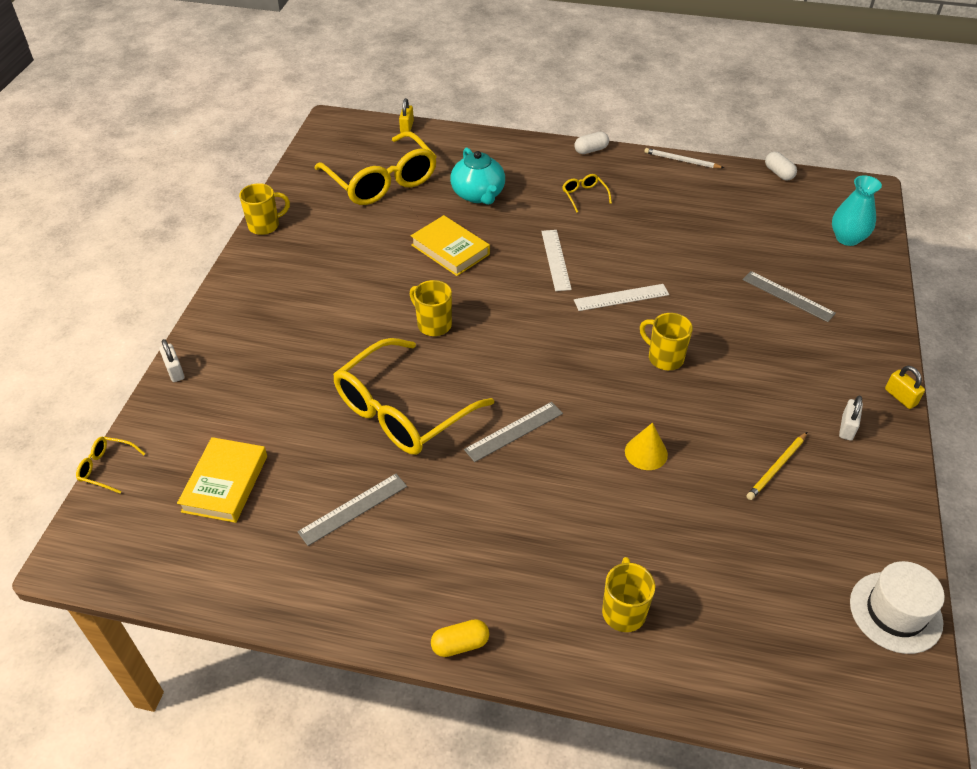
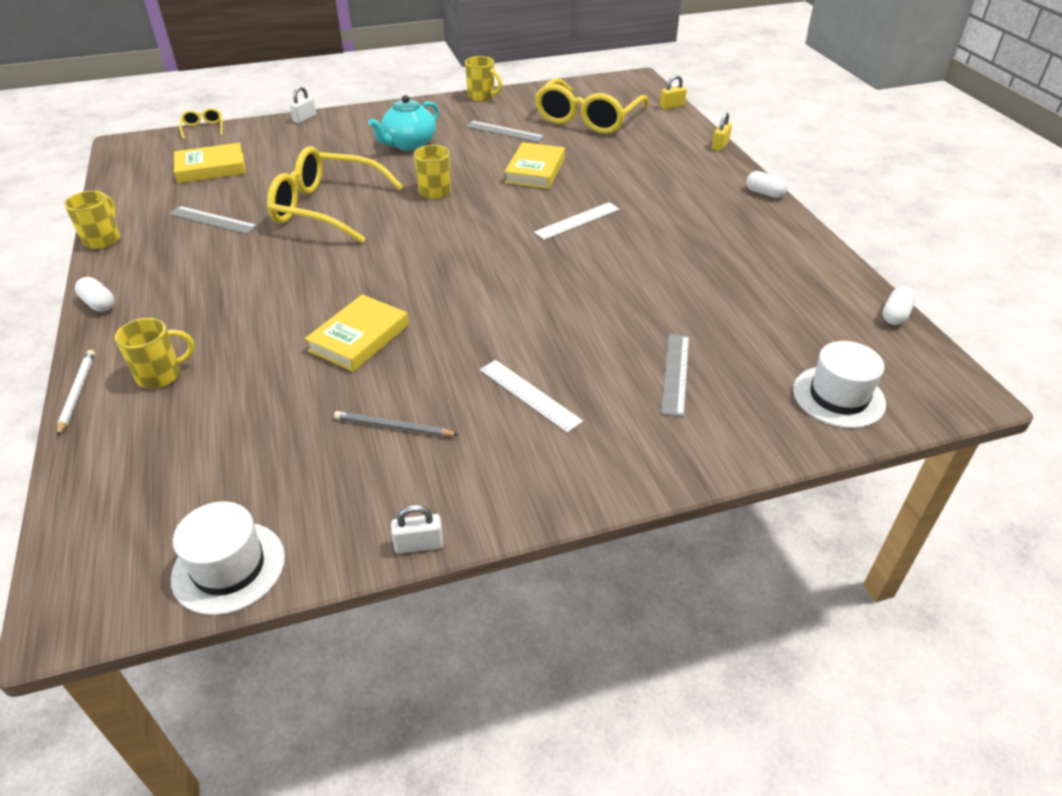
camera: 60 degrees right, 5 degrees down
(460, 644) = (98, 304): yellow capsule -> white capsule
(478, 194) = (623, 161): turquoise teapot -> turquoise teapot (409, 144)
(514, 431) = (338, 262): grey ruler -> grey ruler (504, 131)
(584, 196) = (688, 209): yellow glasses -> none
(621, 297) = (561, 269): white ruler -> white ruler (529, 395)
(646, 453) = (359, 338): yellow cone -> yellow book
(664, 358) = (497, 315): yellow mug -> yellow mug (103, 240)
(681, 160) = (823, 246): white pencil -> white pencil (77, 392)
(776, 467) = (393, 427): yellow pencil -> grey pencil
(847, 238) = (838, 396): turquoise vase -> white hat
(847, 427) = (493, 468): white padlock -> white padlock (419, 544)
(900, 397) = (581, 504): yellow padlock -> yellow padlock (720, 145)

